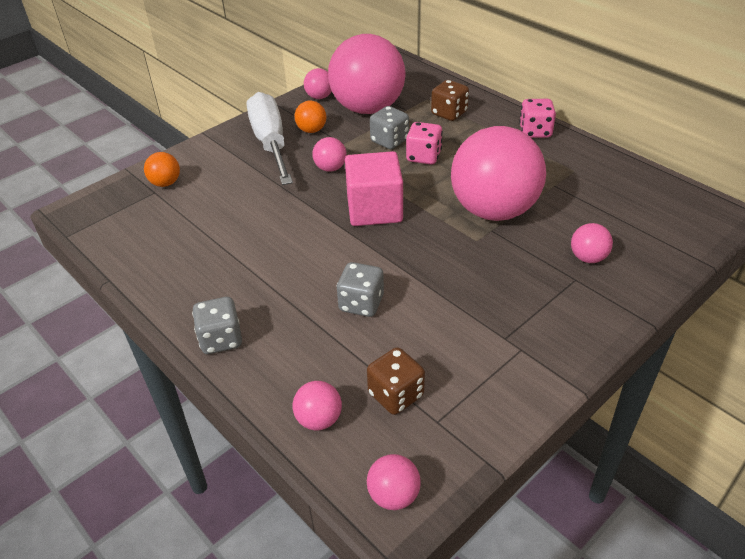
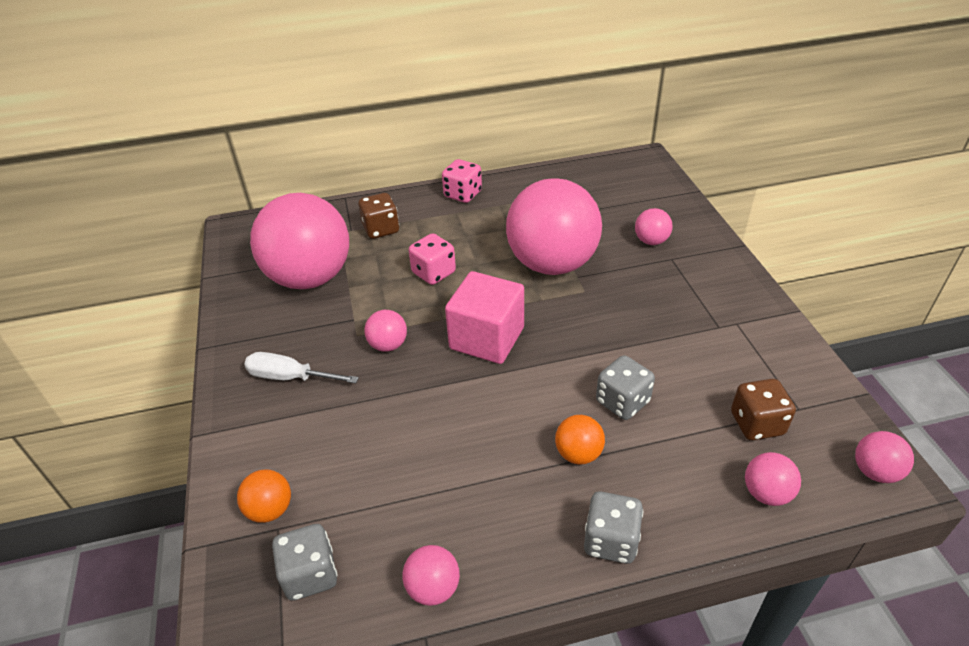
camera: 60 degrees left, 0 degrees up
(271, 143) = (290, 377): white screwdriver -> white screwdriver, size x0.58
(311, 130) = (303, 334): orange ball -> orange ball (578, 454)
(319, 97) = (244, 305): pink ball -> pink ball (433, 588)
(389, 141) = (384, 285): grey dice -> grey dice (310, 574)

